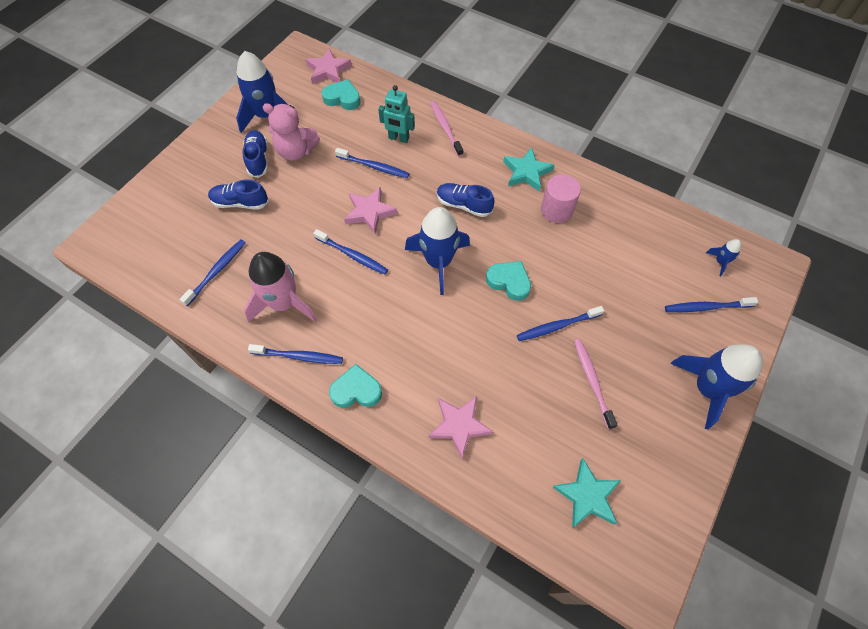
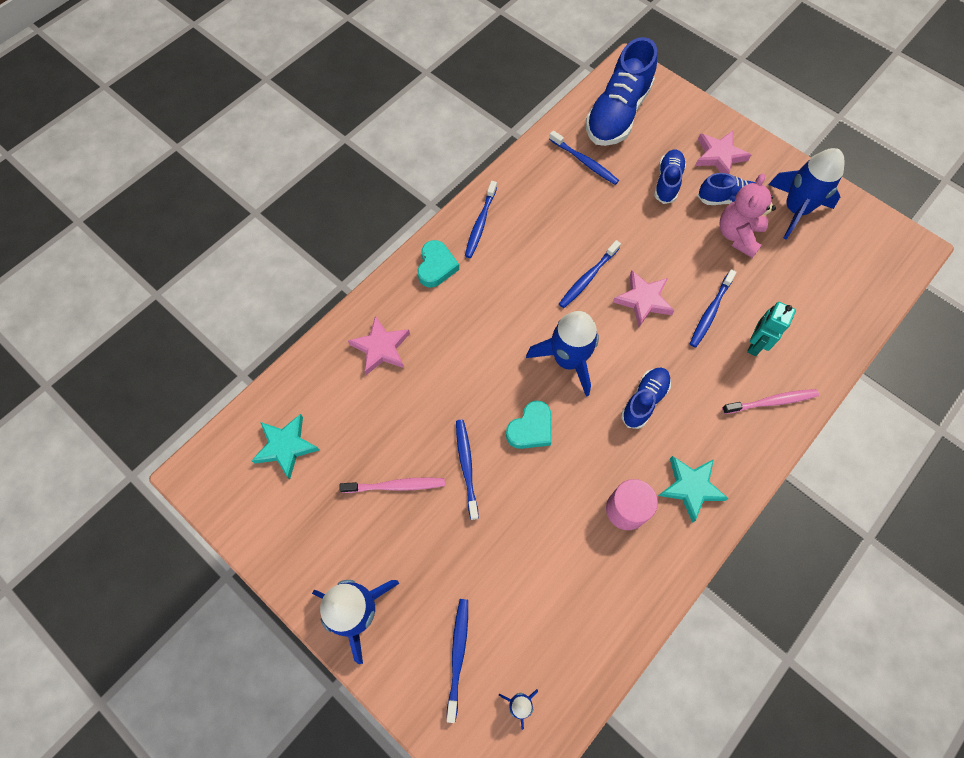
camera: 100 degrees right, 5 degrees up
(154, 249) = (617, 114): none -> blue shoe
(284, 303) = (539, 214): pink rocket -> none
(328, 70) = (876, 278): pink star -> pink star (719, 156)
(342, 98) = (825, 289): turquoise heart -> none

